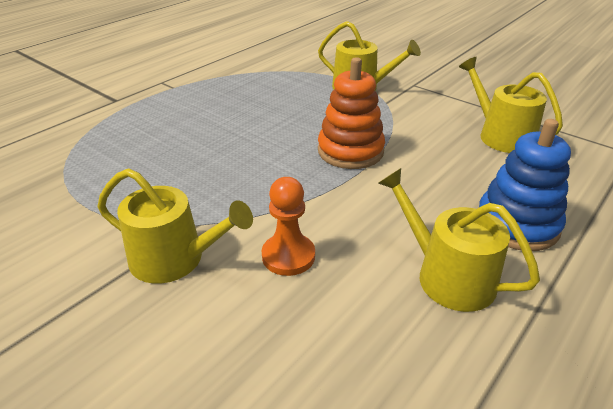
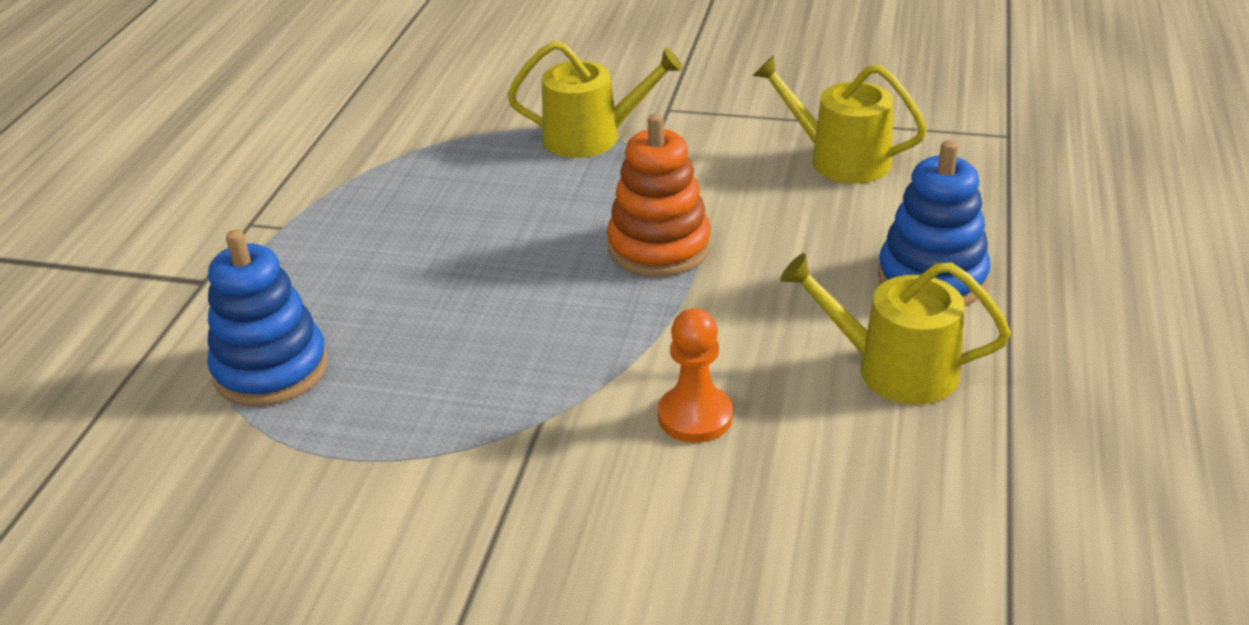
camera: 25 degrees left, 0 degrees up
(100, 148) = (271, 369): none -> blue stacking toy
(175, 259) = (554, 475): yellow watering can -> none

